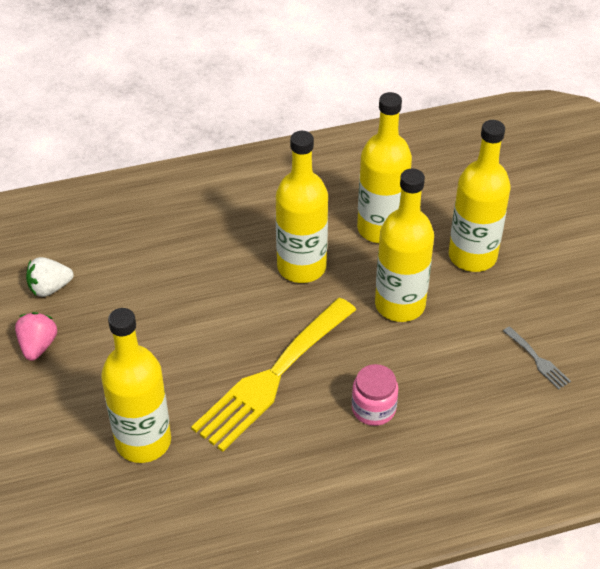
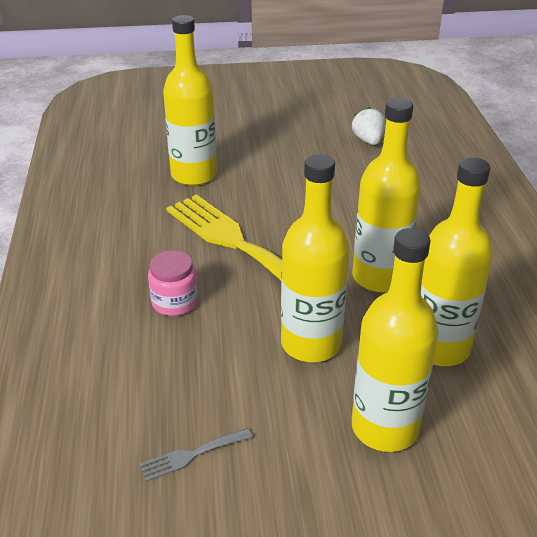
camera: 100 degrees right, 10 degrees down
(38, 346) = (306, 135): pink strawberry -> none

